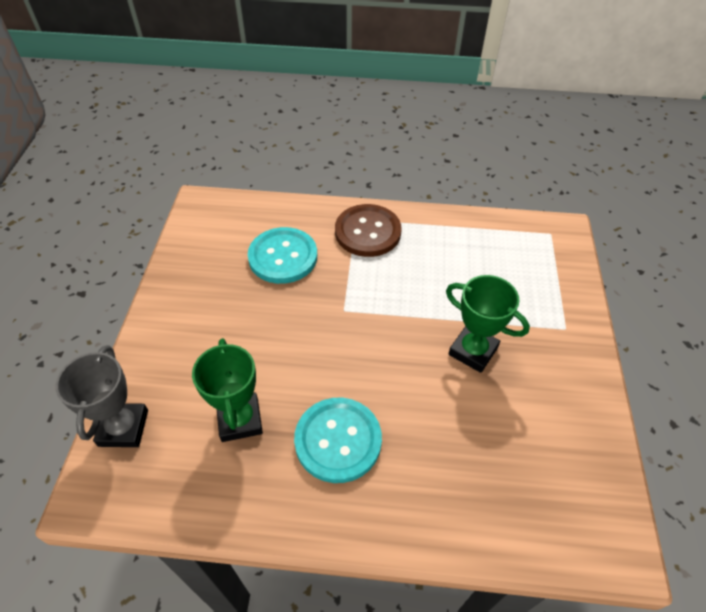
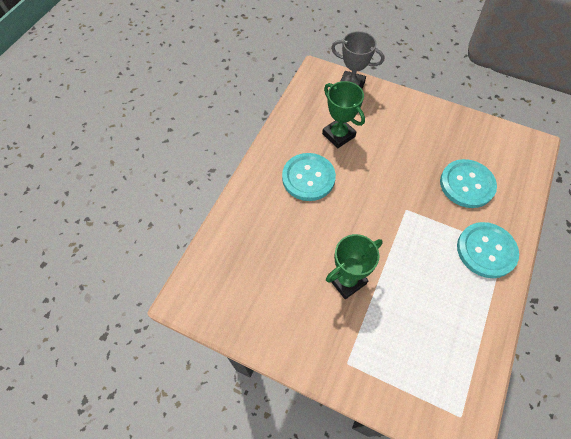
camera: 110 degrees right, 10 degrees up
(240, 420) = (338, 135): green trophy -> green trophy turned 45 degrees clockwise
(367, 232) = (486, 250): brown button -> turquoise button

